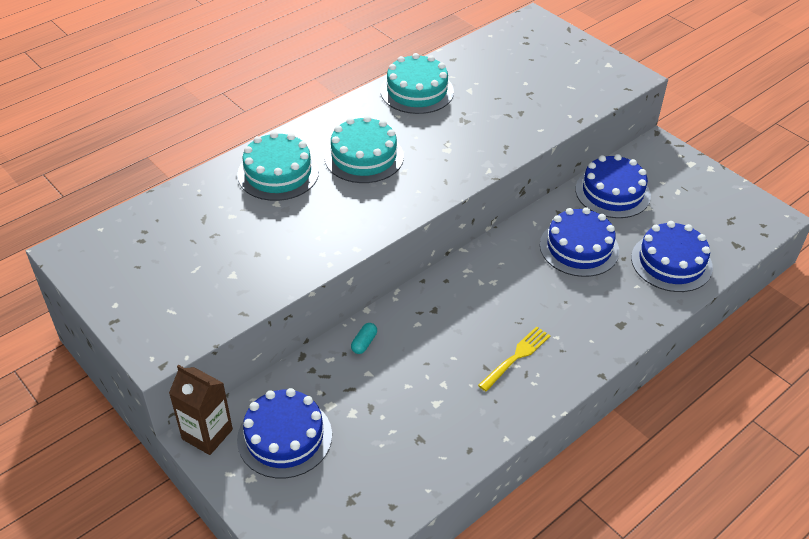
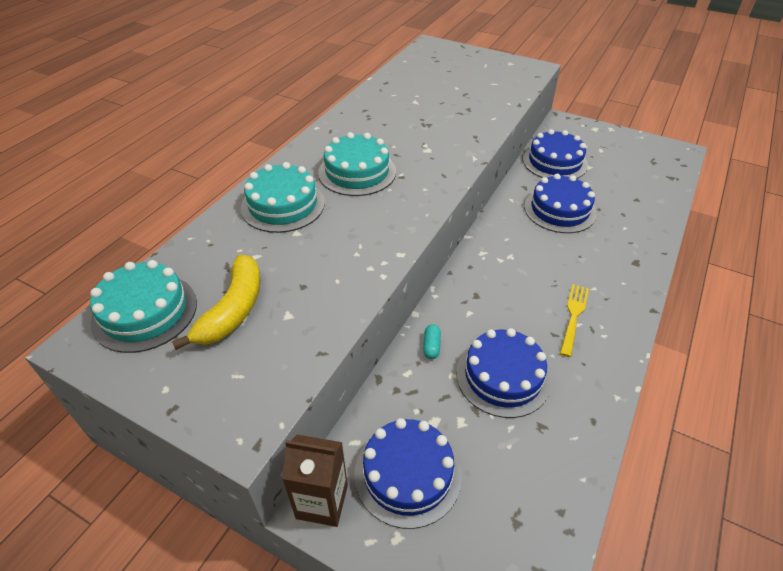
camera: 20 degrees left, 0 degrees up
(192, 257) = (233, 309): none -> yellow banana
(417, 91) = (371, 111): turquoise cake -> turquoise cake (145, 312)
(671, 262) = (636, 202): blue cake -> blue cake (503, 376)

